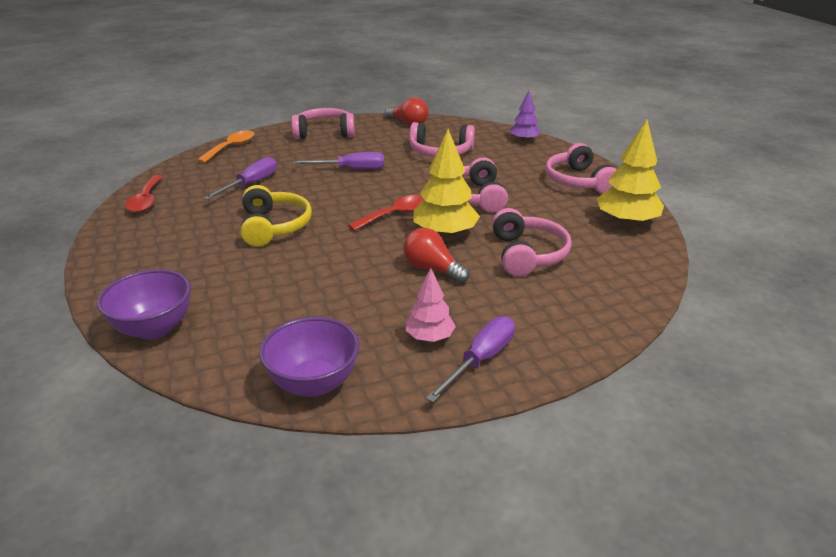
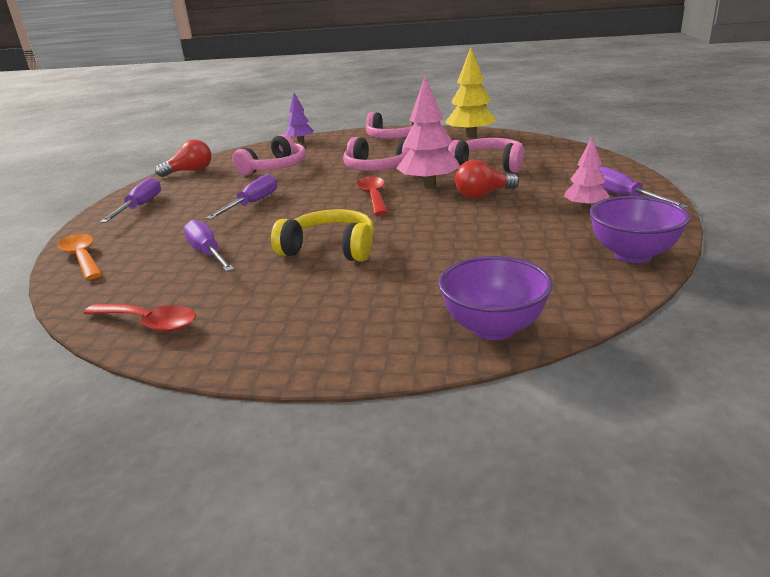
camera: 60 degrees left, 5 degrees down
(324, 133) = (140, 206): pink headphones -> purple screwdriver
(445, 234) = (429, 184): yellow tree -> pink tree

